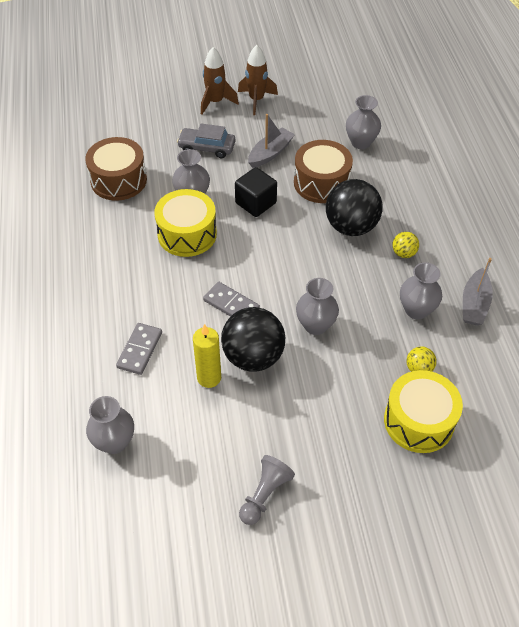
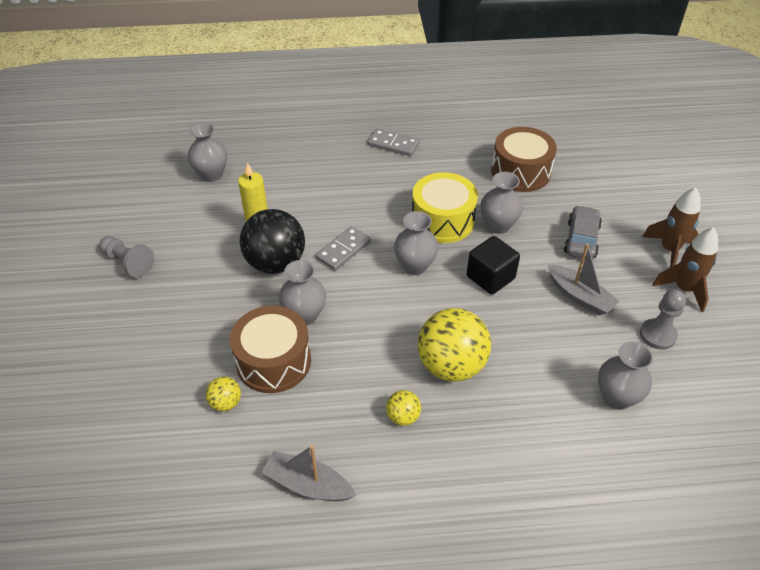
camera: 95 degrees right, 5 degrees down
(139, 350) = (300, 188): grey domino -> grey domino (393, 144)
(302, 117) = (657, 335): none -> grey pawn
(321, 183) = (529, 343): brown drum -> brown drum (273, 361)
(351, 227) = (451, 365): black ball -> yellow ball
(416, 310) = (309, 415): grey vase -> grey vase (415, 266)
(418, 421) = (160, 391): yellow drum -> none

